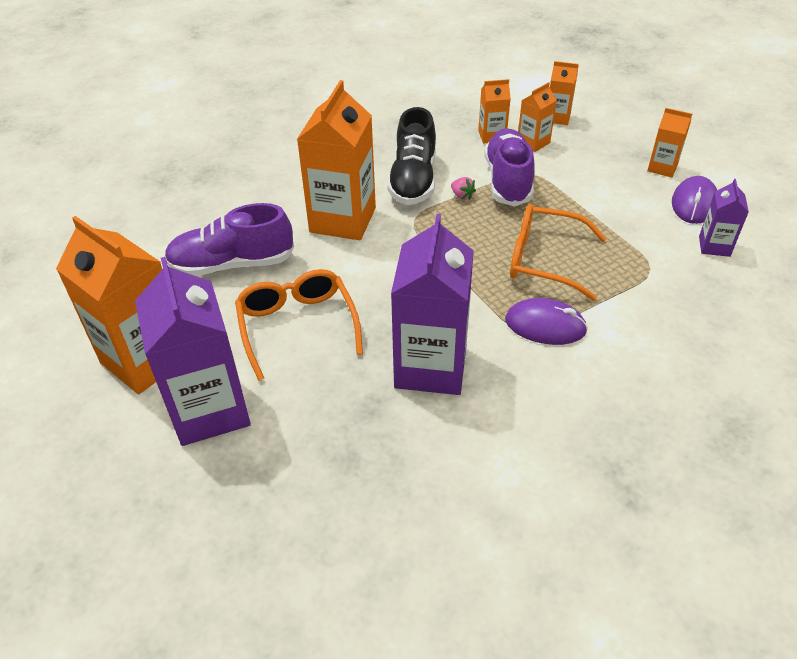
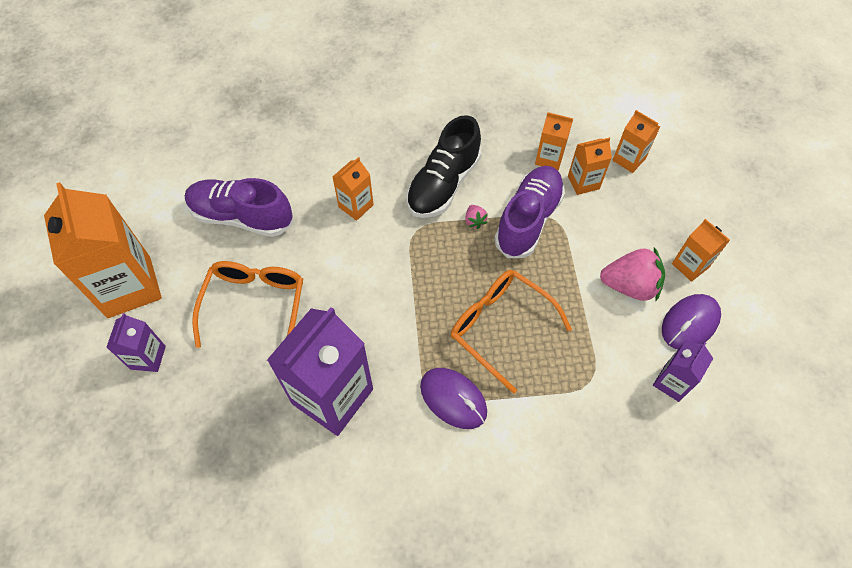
camera: 25 degrees right, 15 degrees up
(210, 410) = (148, 357): purple carton -> purple carton, size x0.50
(343, 220) = (356, 206): orange carton -> orange carton, size x0.50
(627, 196) = (629, 286): none -> pink strawberry

